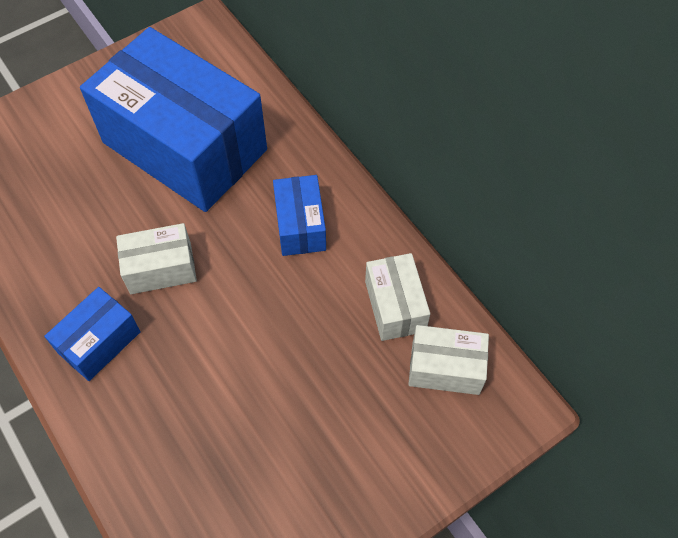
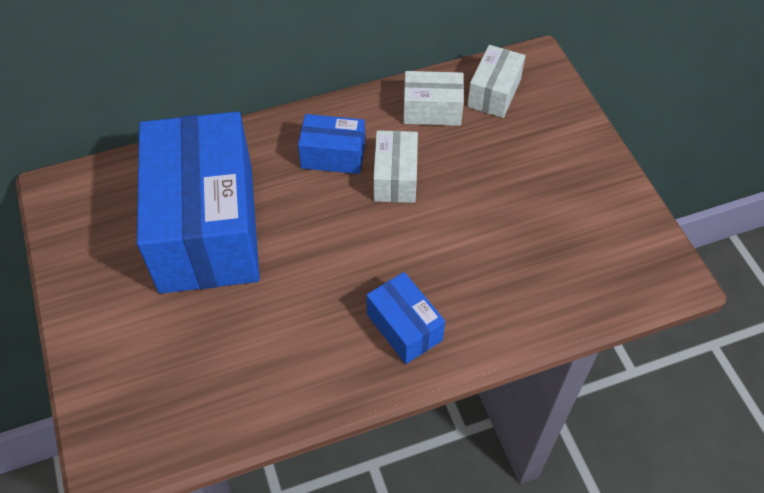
camera: 75 degrees left, 5 degrees down
(161, 268) = (341, 267): white box -> white box (395, 178)
(185, 146) = (207, 227): blue box -> blue box turned 60 degrees counterclockwise

